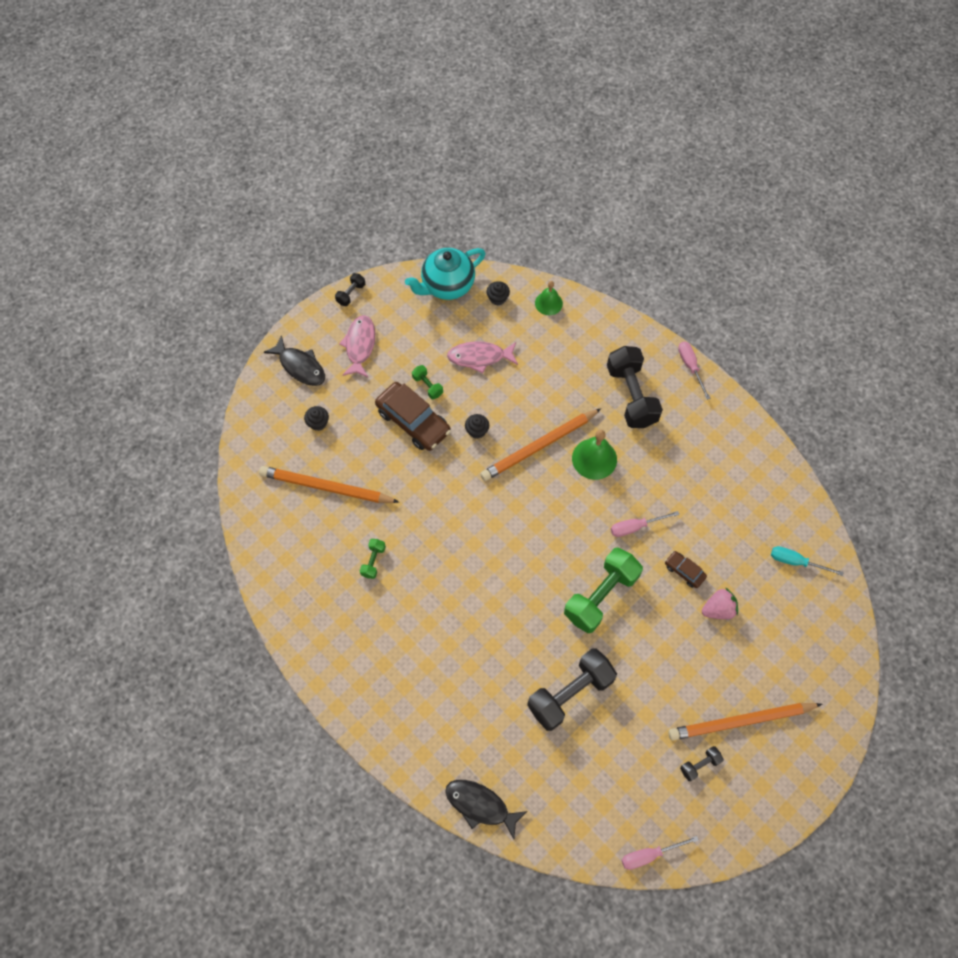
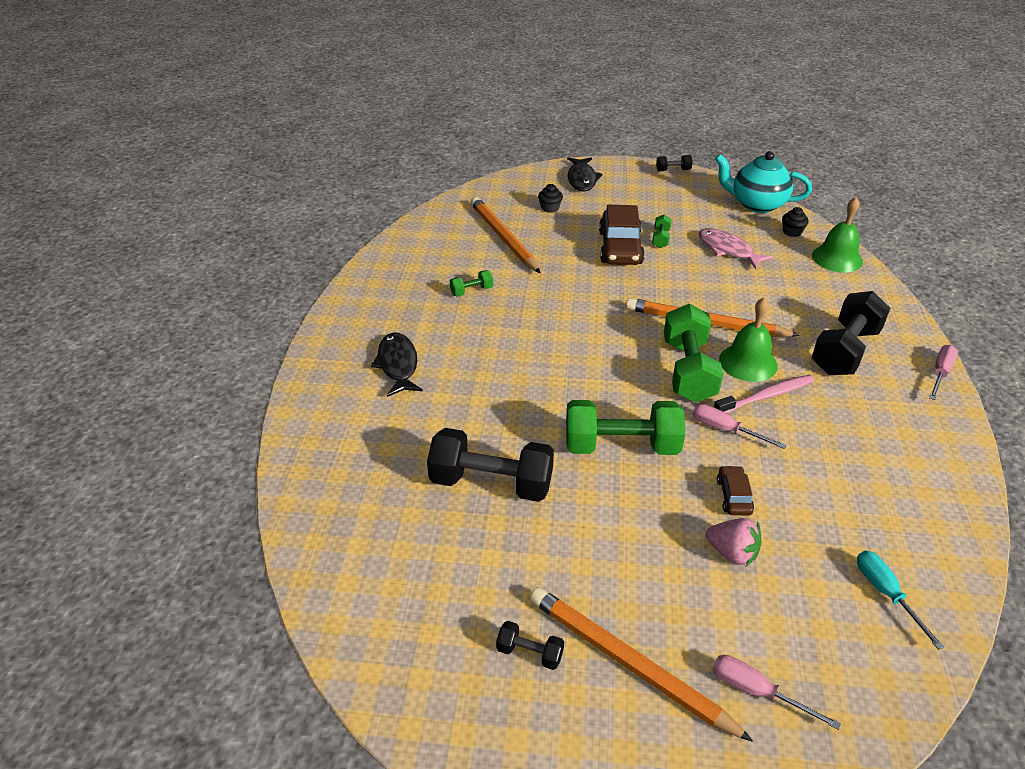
camera: 50 degrees right, 25 degrees down
(360, 345) = (640, 194): pink fish -> none
(477, 431) = (663, 282): black cupcake -> none
(480, 805) = (303, 483): black fish -> black fish (398, 365)
(548, 303) = (837, 258): green bell -> green bell, size x1.52
(572, 499) = (688, 370): none -> green dumbbell
(629, 478) = (766, 396): none -> pink toothbrush
(649, 854) = (369, 670): pink screwdriver -> pink screwdriver (756, 691)

